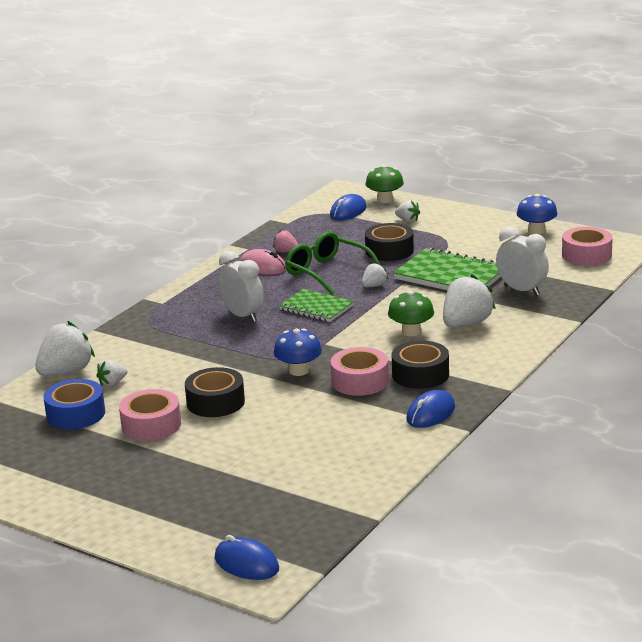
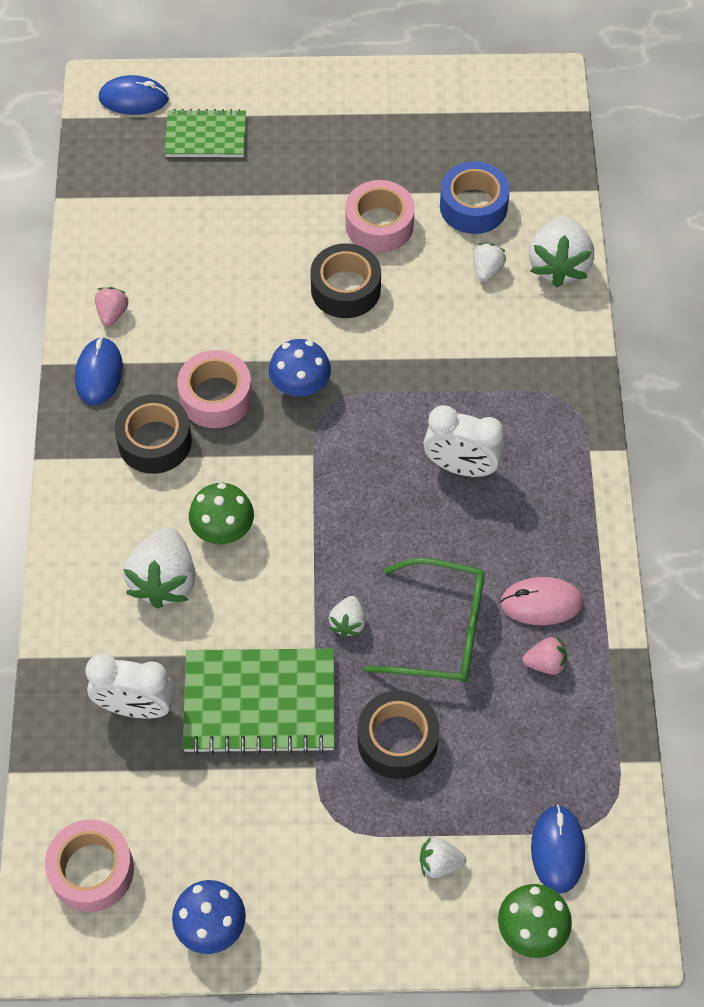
camera: 145 degrees right, 35 degrees up
(316, 308) = (383, 529): green notebook -> green notebook (206, 136)
(393, 439) = (112, 313): none -> pink strawberry

